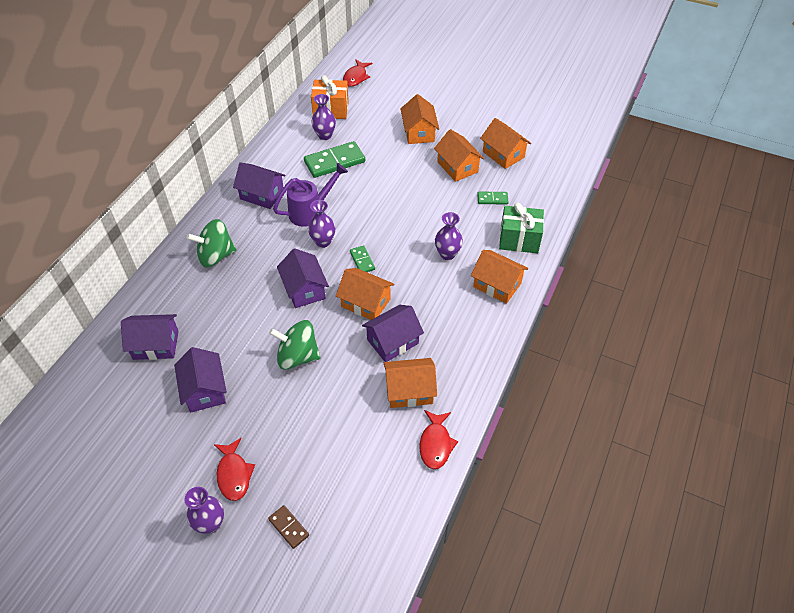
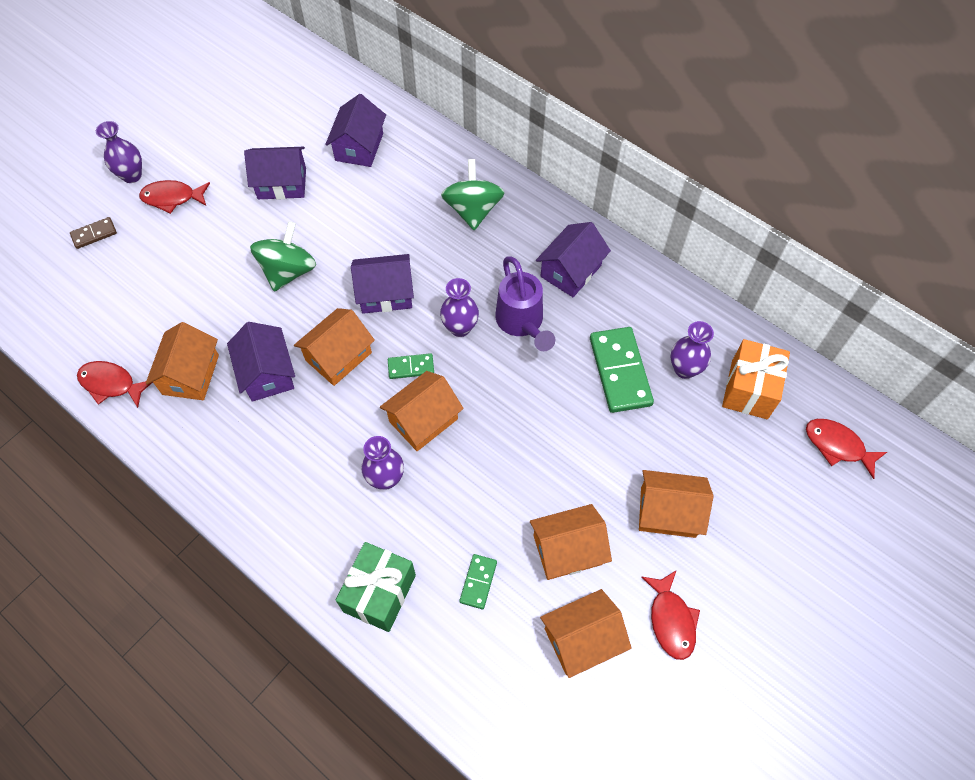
camera: 105 degrees right, 10 degrees up
(478, 125) = (671, 620): none -> red fish
(497, 285) = (306, 529): orange house -> orange house (423, 420)

